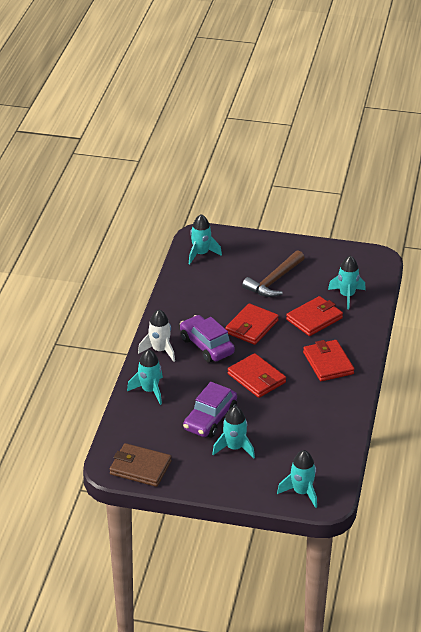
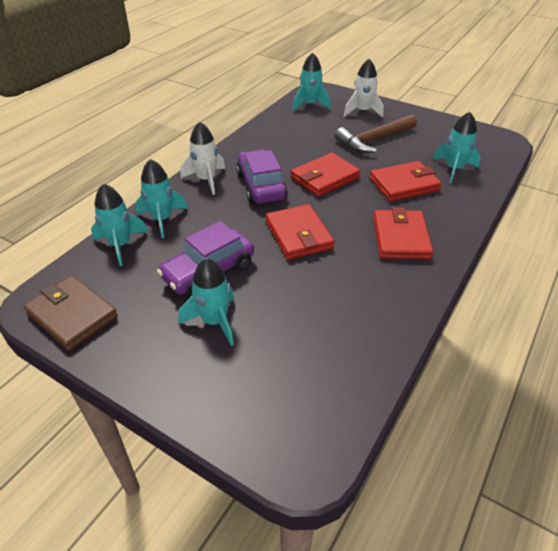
camera: 20 degrees right, 5 degrees up
(251, 251) = (362, 111): none -> white rocket
(301, 492) = (272, 429): turquoise rocket -> turquoise rocket (120, 245)

